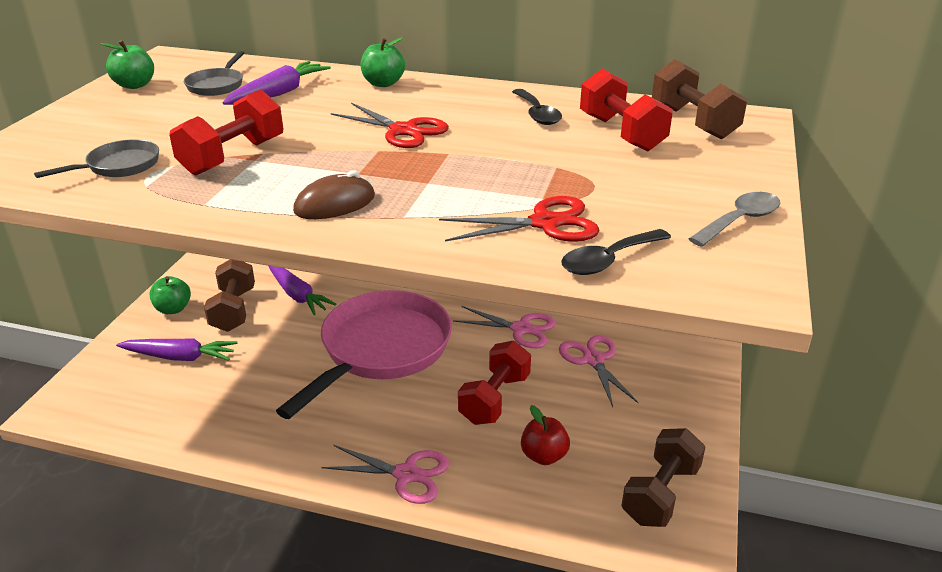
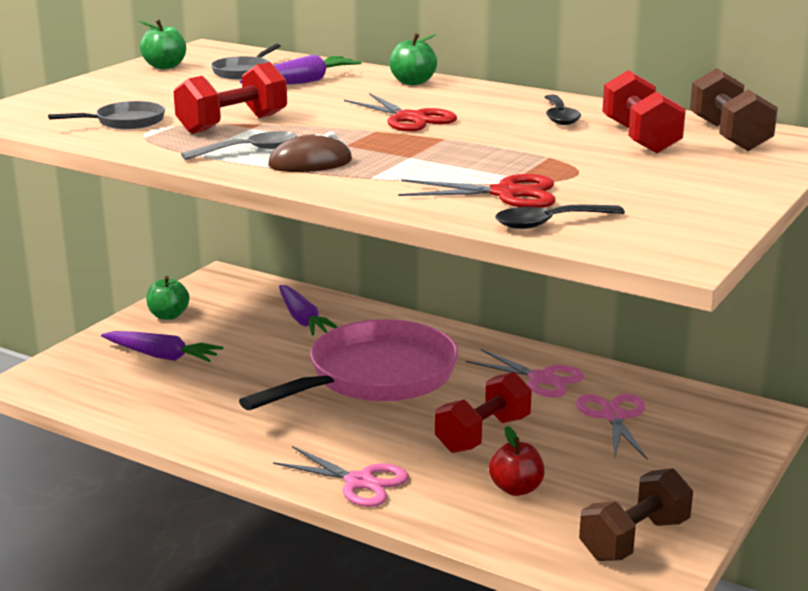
camera: 15 degrees right, 10 degrees down
(233, 310) = (230, 324): brown dumbbell -> none
(740, 220) = (711, 210): grey spoon -> grey spoon (250, 150)

